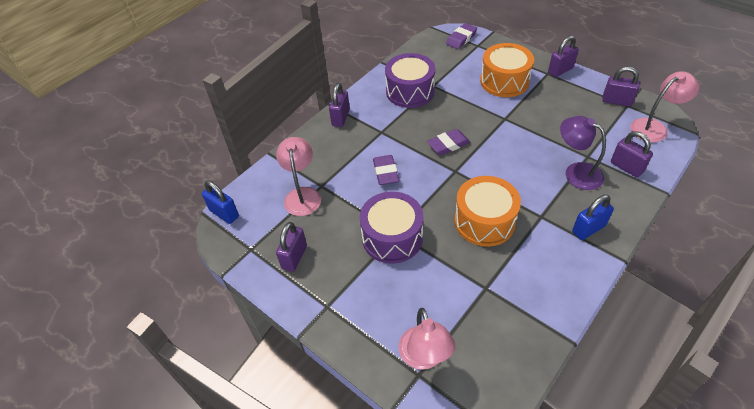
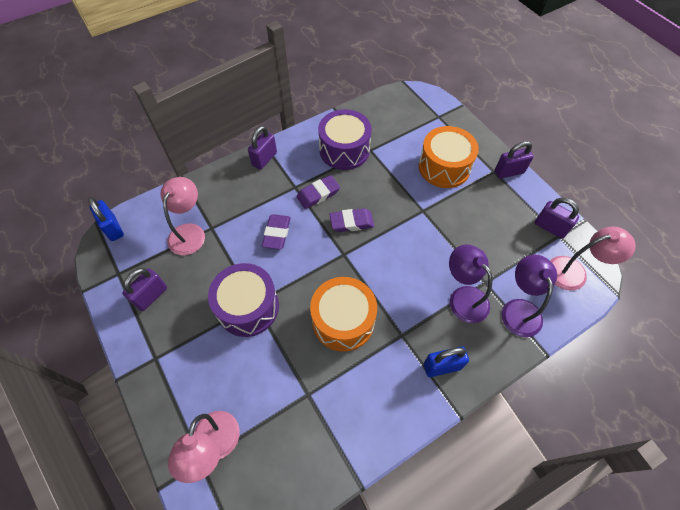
camera: 15 degrees right, 10 degrees up
(461, 38) = (425, 104): purple eraser -> purple eraser (318, 194)
(626, 167) = (519, 309): purple padlock -> purple lamp

